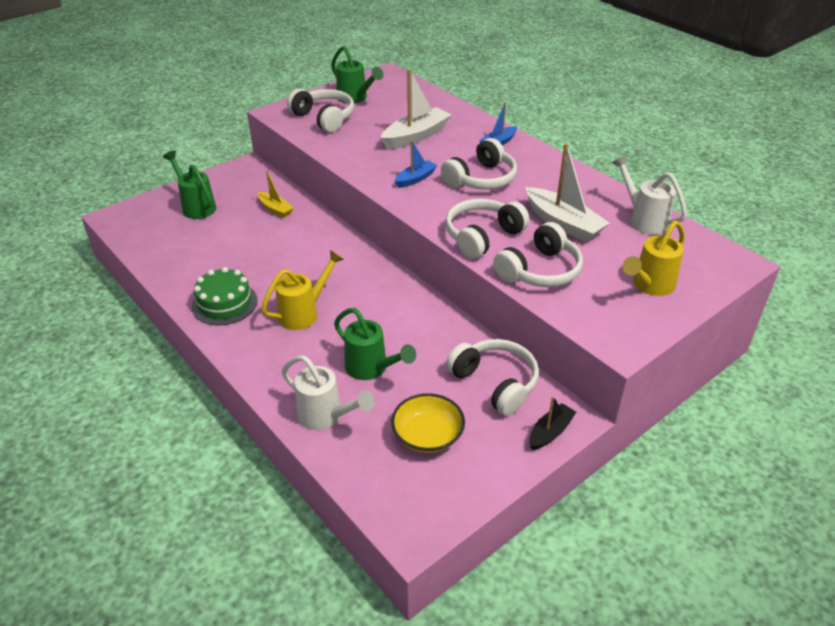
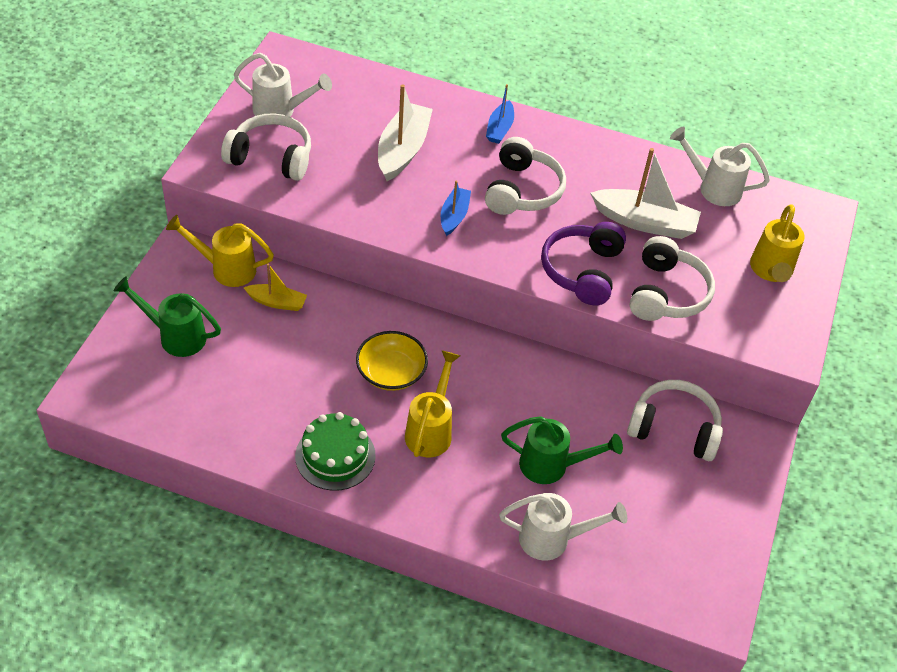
camera: 35 degrees left, 10 degrees up
(262, 183) = (226, 268): none -> yellow watering can
(355, 98) = (281, 111): green watering can -> white watering can
(427, 435) = (658, 513): yellow bowl -> yellow bowl (391, 372)
(482, 236) = (582, 271): white headphones -> purple headphones
(550, 432) = (755, 459): black boat -> none

